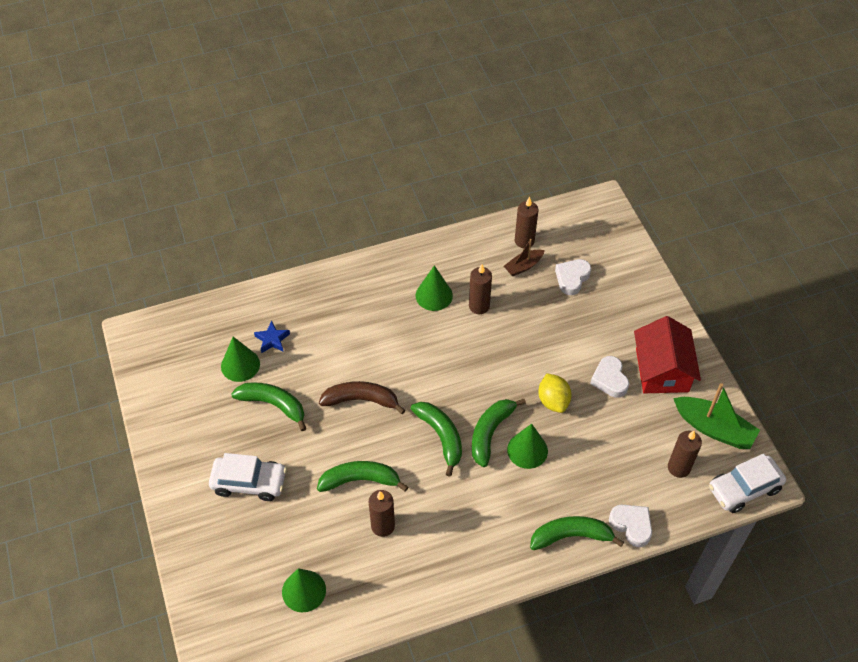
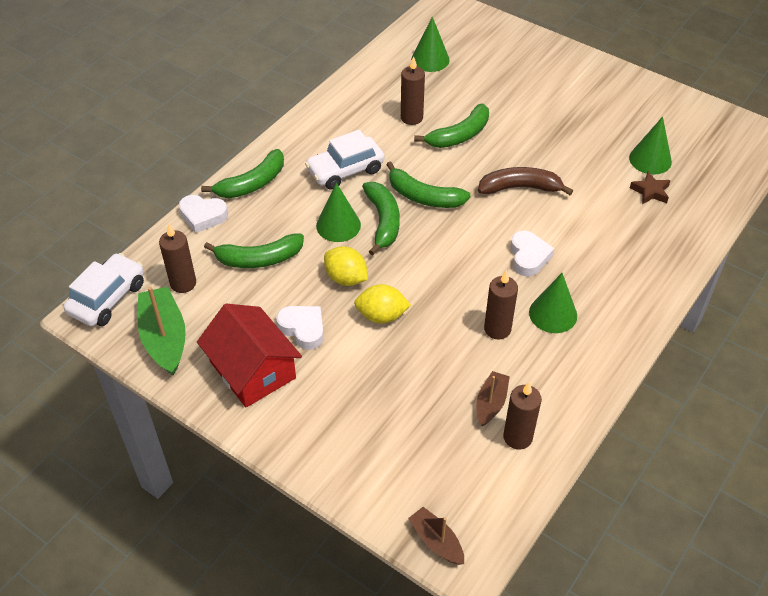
camera: 145 degrees right, 5 degrees down
(249, 482) = (541, 93): white car -> white car (345, 170)
(272, 340) = (650, 191): blue star -> brown star
(273, 405) = (586, 147): green banana -> green banana (259, 259)
(361, 400) = (520, 188): brown banana -> brown banana turned 150 degrees counterclockwise
(548, 358) = (381, 316): none -> yellow lemon
(572, 278) = (424, 421): white heart -> white heart (528, 257)
(612, 218) = (436, 541): none -> brown boat
(713, 428) = (164, 338): green boat -> green boat turned 75 degrees clockwise

